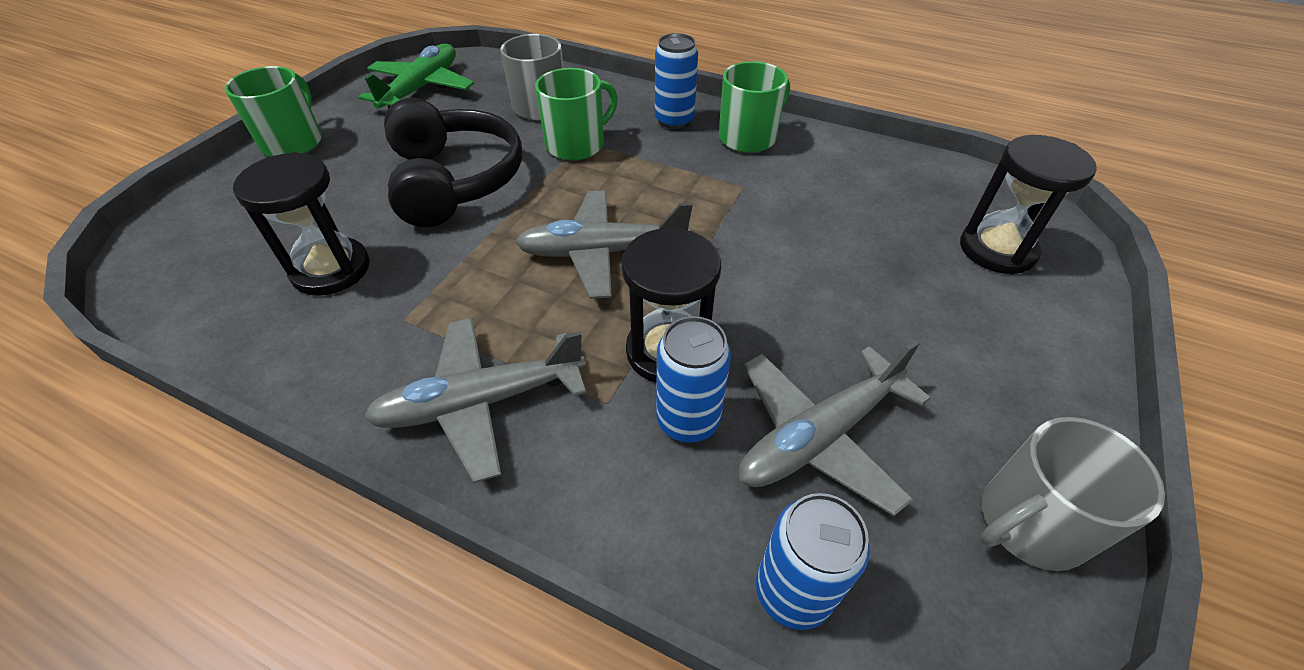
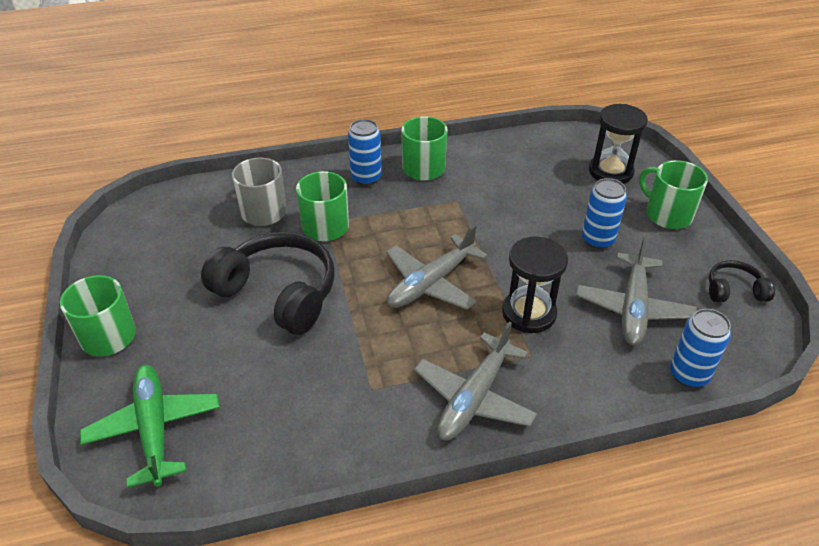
camera: 40 degrees left, 5 degrees down
(331, 269) = (282, 393): black hourglass -> none
(422, 88) = (149, 242): green plane -> green plane (154, 428)
(688, 420) = (575, 338): blue can -> blue can (597, 240)
(1029, 347) = (667, 214): none -> green mug
(1029, 523) = (734, 290): grey mug -> black headphones

